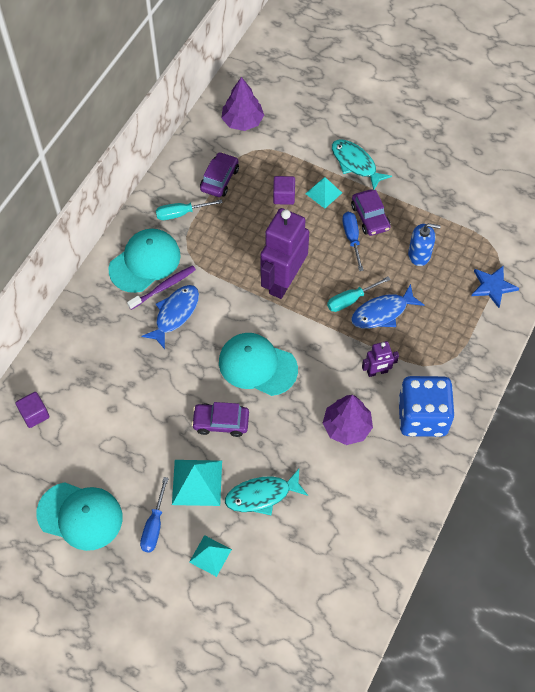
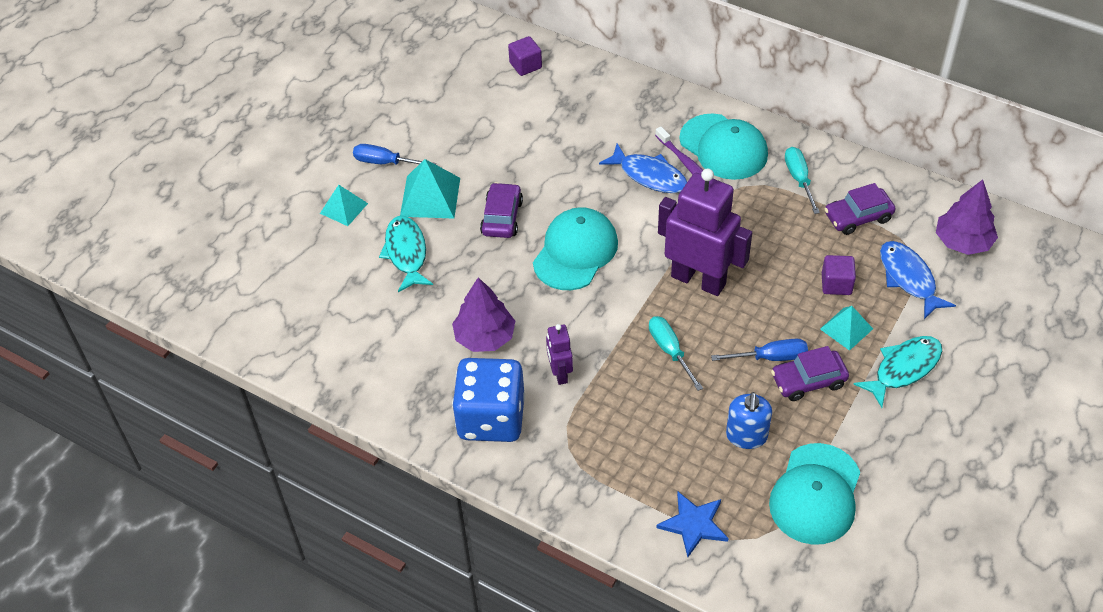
camera: 95 degrees right, 10 degrees down
(80, 516) = (405, 105): turquoise cap -> turquoise cap (815, 494)
(219, 179) = (858, 217): purple car -> purple car turned 135 degrees clockwise
(382, 313) = (649, 385): blue fish -> blue fish (908, 278)

